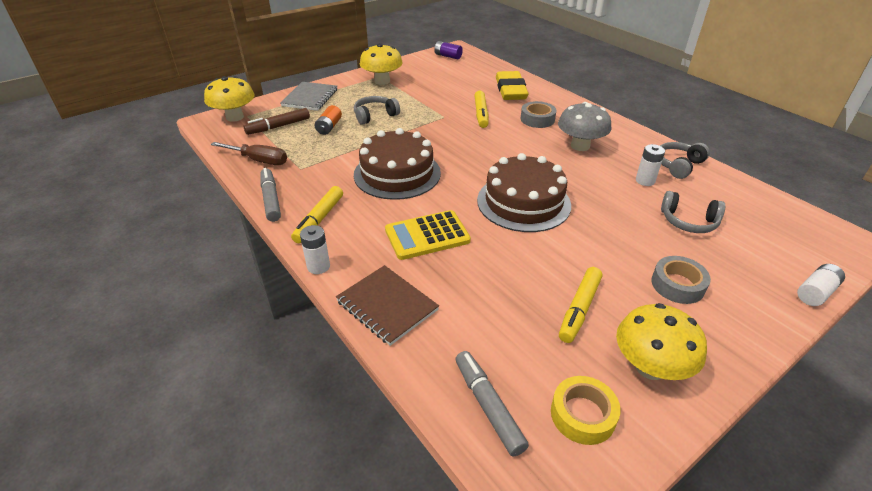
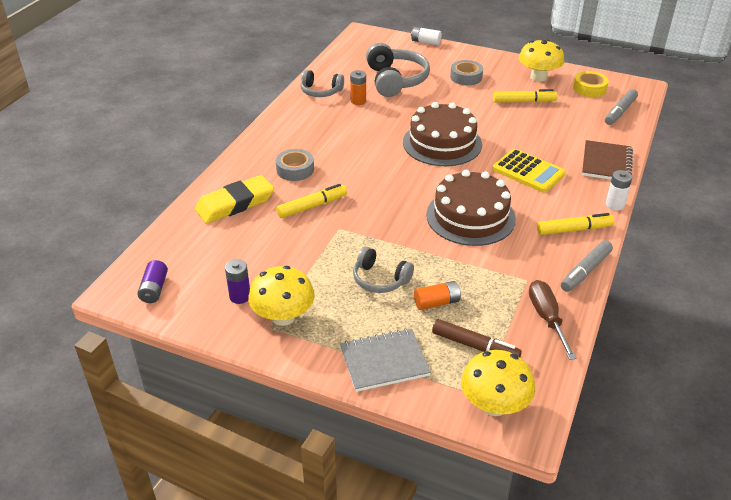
camera: 120 degrees left, 0 degrees up
(414, 74) = (240, 296): none -> purple battery
(580, 146) = (328, 137): grey mushroom -> none
(645, 181) = (358, 101): white battery -> orange battery
(688, 221) = (395, 80): grey headphones -> grey headphones, size x1.64

